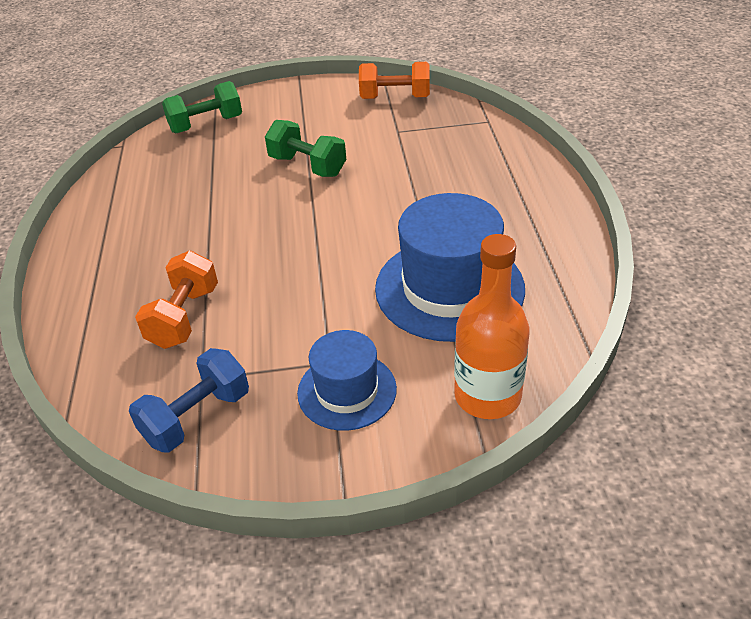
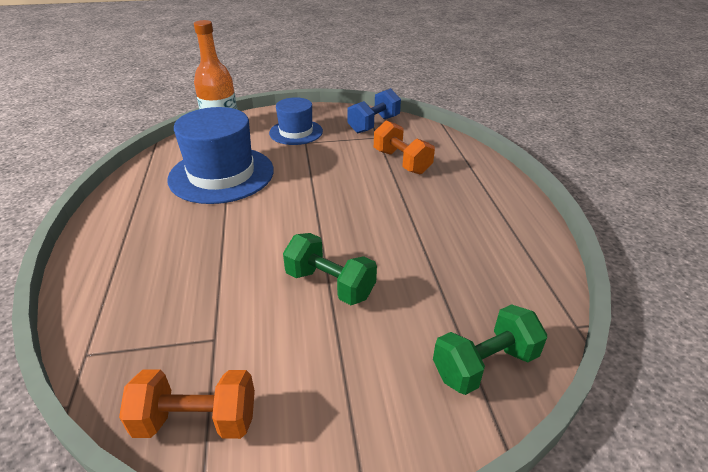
camera: 175 degrees right, 5 degrees down
(184, 317) = (401, 162): orange dumbbell -> orange dumbbell turned 45 degrees counterclockwise

